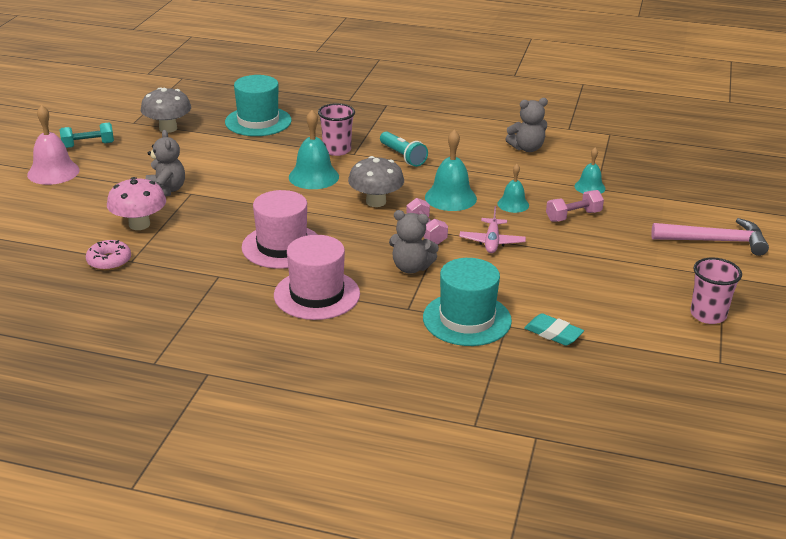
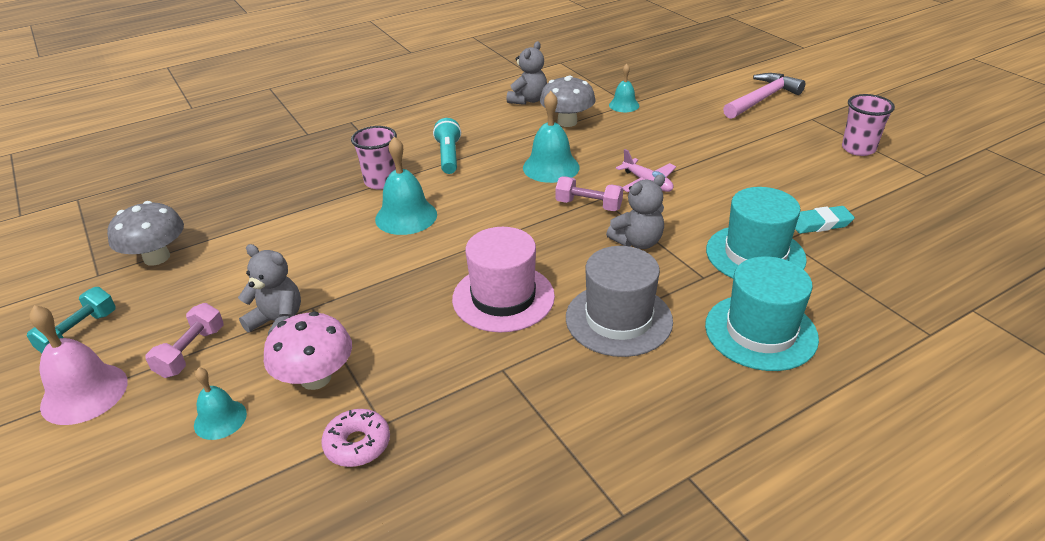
camera: 45 degrees left, 5 degrees up
(258, 121) = (251, 197): turquoise hat -> turquoise hat (760, 332)
(317, 294) = (618, 319): pink hat -> grey hat
(376, 202) = (502, 206): grey mushroom -> grey mushroom (567, 122)
(403, 156) = (449, 156): turquoise flashlight -> turquoise flashlight turned 105 degrees counterclockwise
(513, 204) = (603, 146): turquoise bell -> turquoise bell (220, 419)
(573, 216) = (656, 131): pink dumbbell -> pink dumbbell (191, 352)

